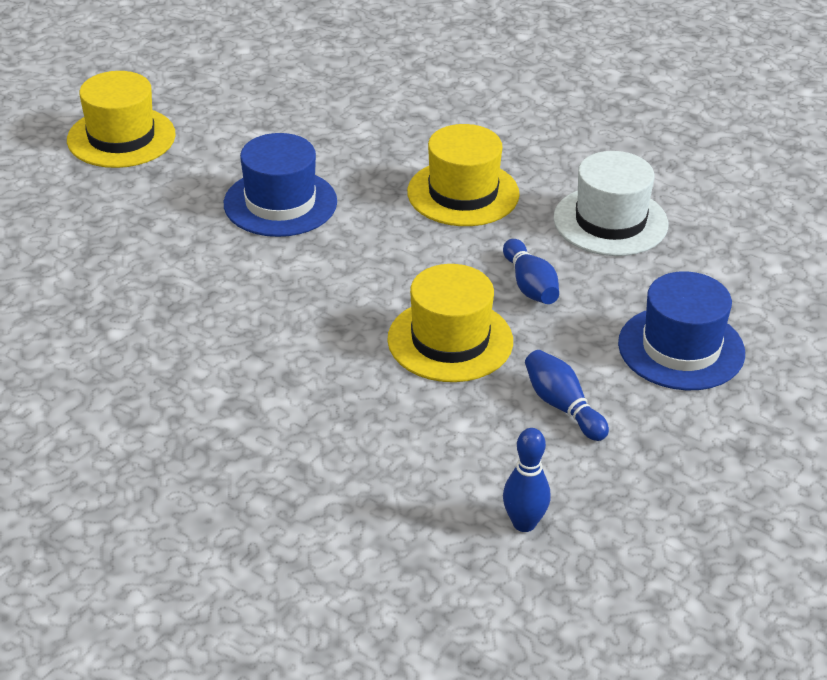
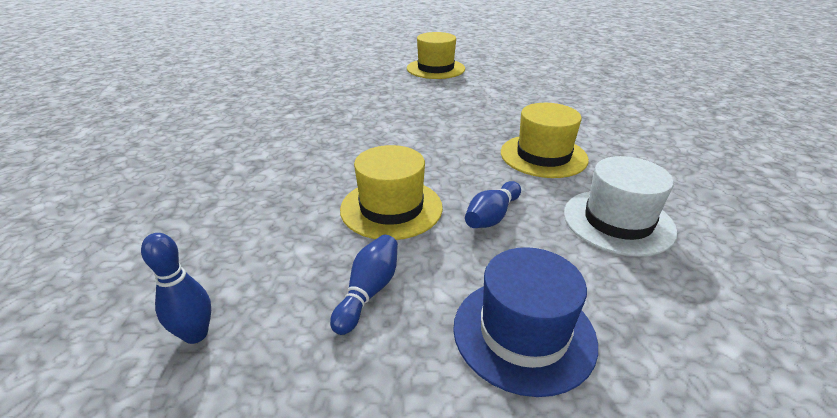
camera: 55 degrees right, 5 degrees down
(280, 203) = (445, 113): blue hat -> none

